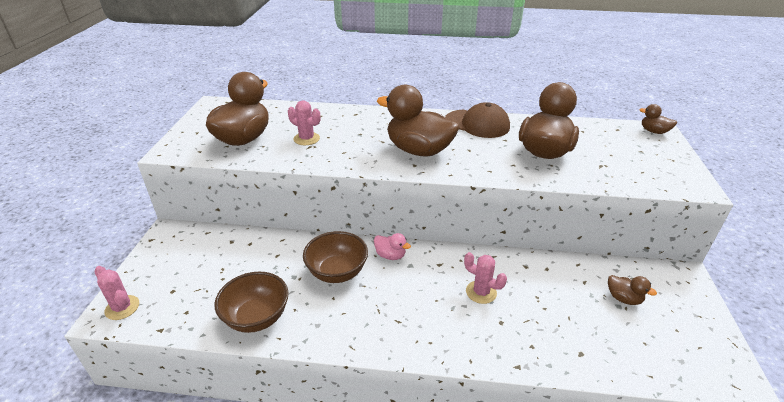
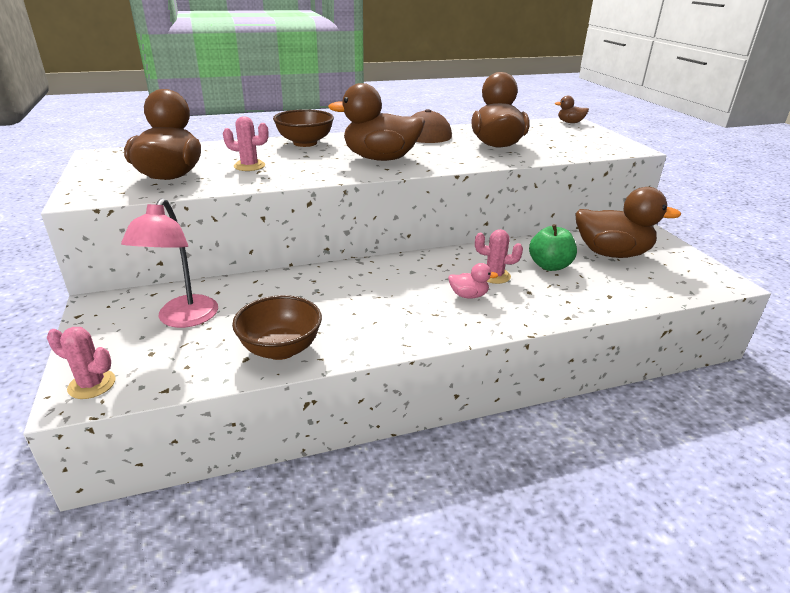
camera: 25 degrees left, 5 degrees down
(211, 264) = (183, 319): none -> pink lamp
(337, 272) = (341, 293): brown bowl -> brown bowl (305, 143)
(390, 255) = (386, 268): pink duck -> pink duck (468, 295)
(544, 296) = (549, 266): none -> green apple
(623, 298) = (611, 253): brown duck -> brown duck, size x2.23

